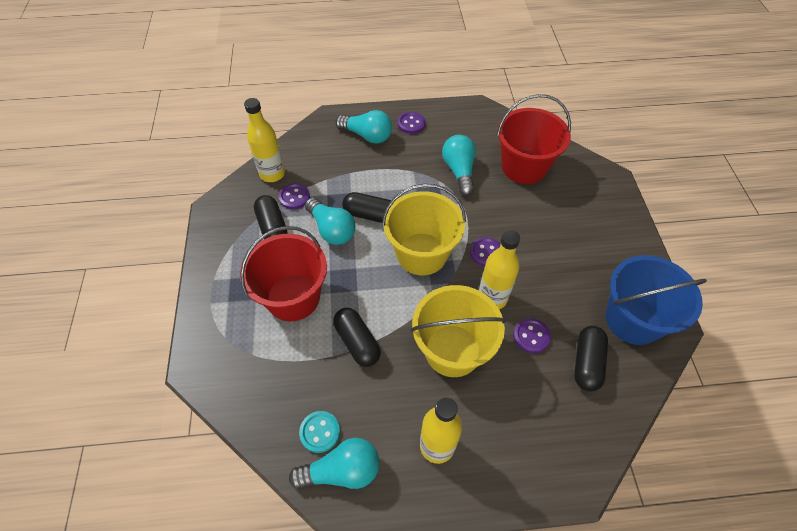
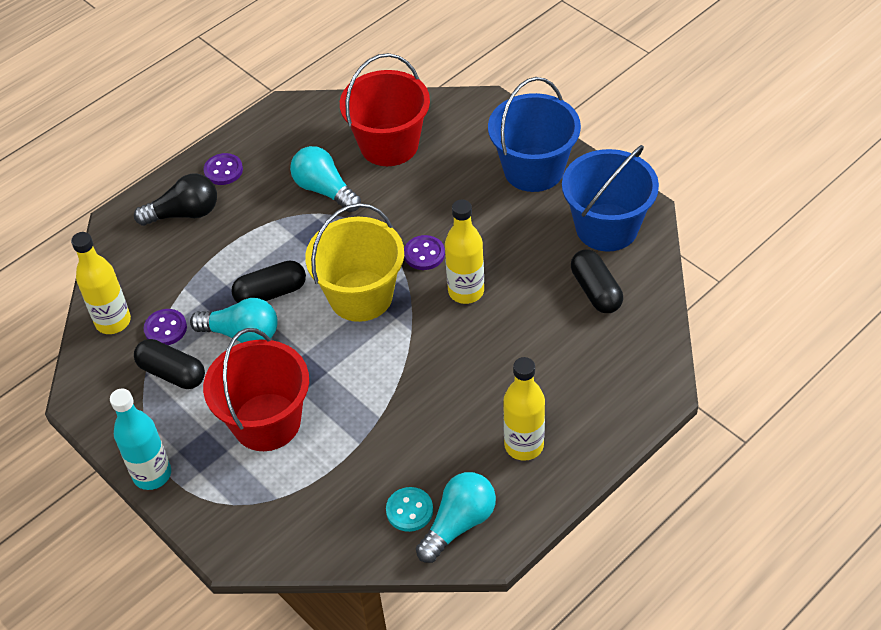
camera: 35 degrees left, 5 degrees down
(203, 282) = (152, 474): none -> turquoise bottle
(357, 342) = (372, 416): black capsule -> none
(367, 135) = (184, 213): turquoise light bulb -> black light bulb
(452, 350) = (469, 361): yellow bucket -> none
(531, 336) = (530, 301): purple button -> none
(610, 242) = (533, 169): none -> blue bucket

